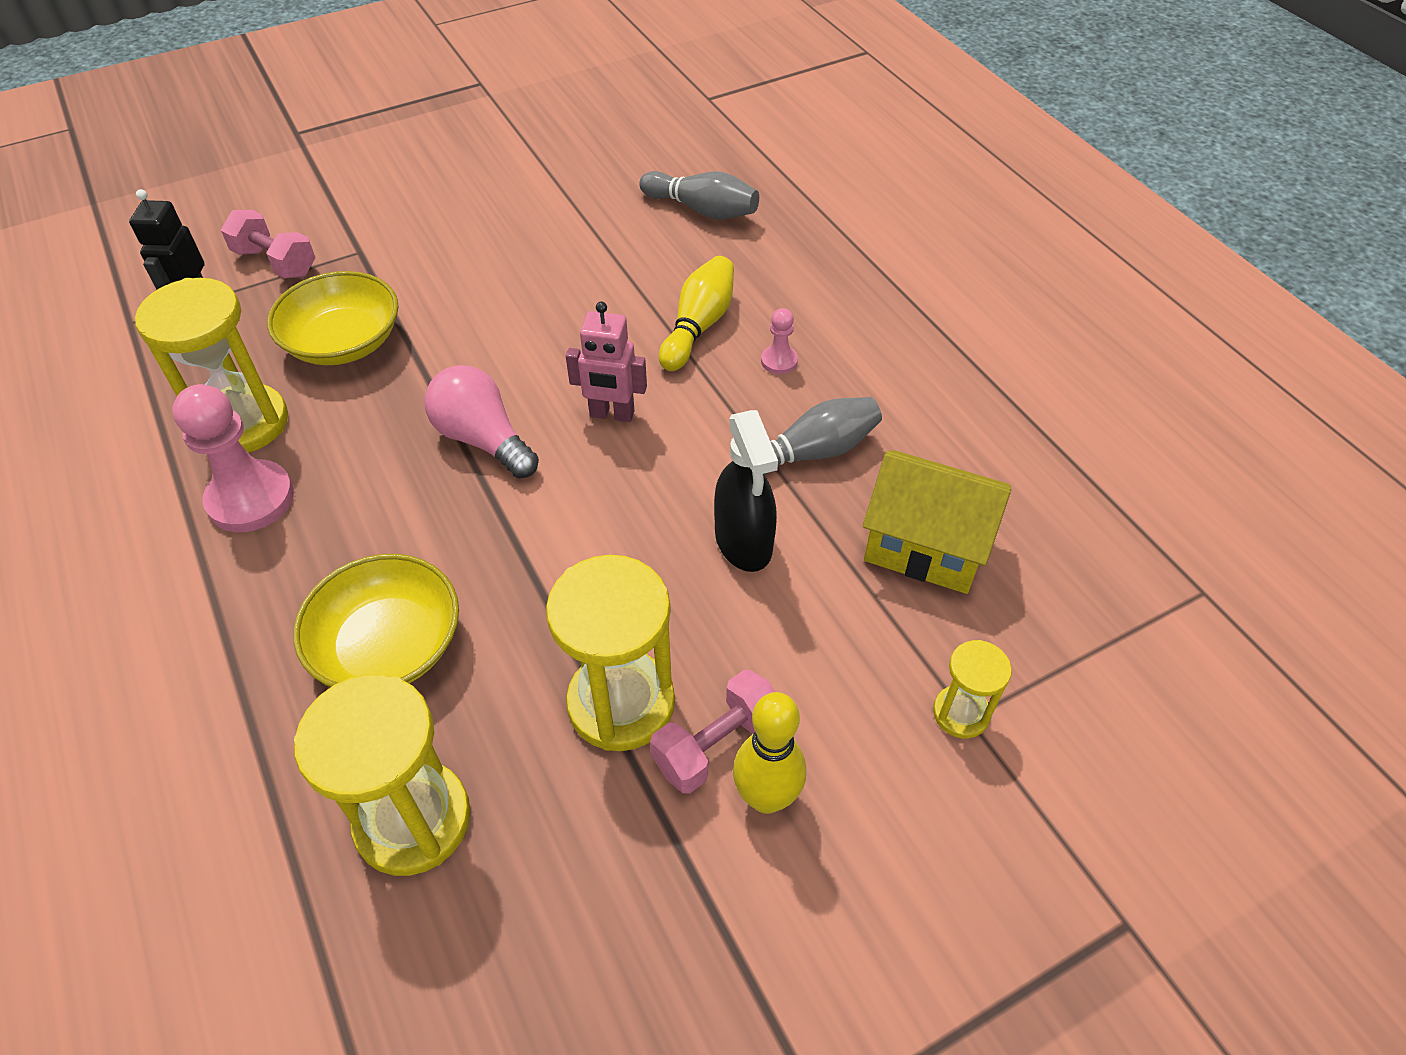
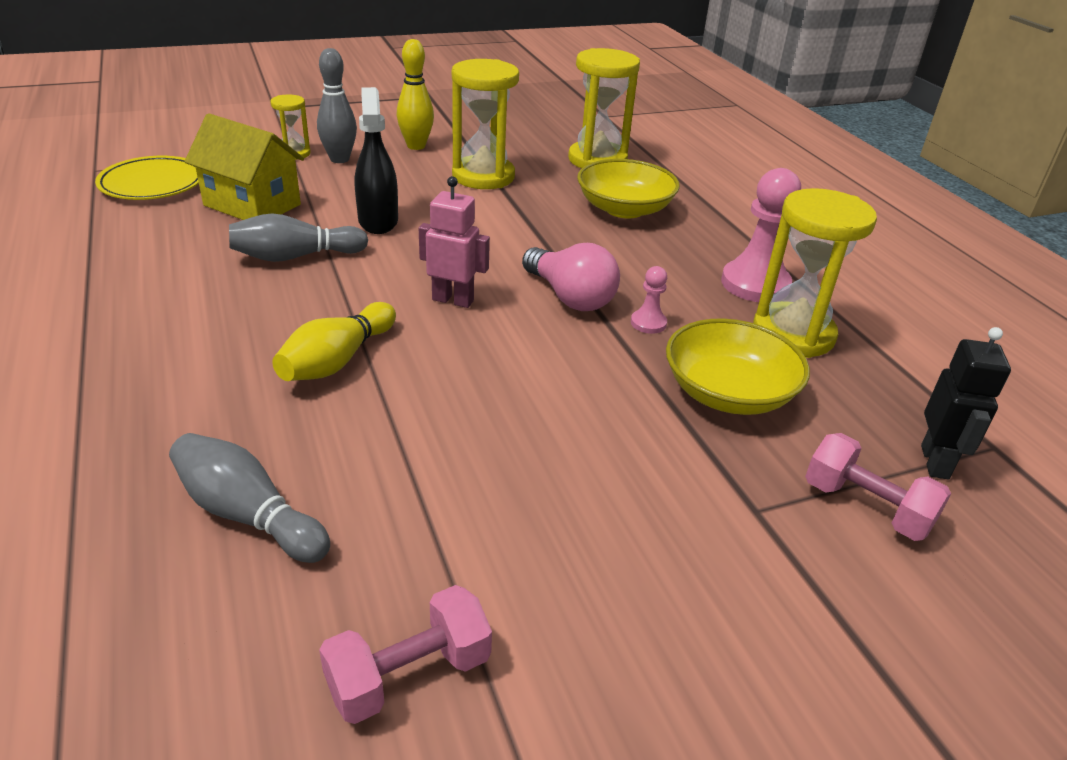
camera: 175 degrees left, 15 degrees down
(717, 745) = (434, 160): pink dumbbell -> pink dumbbell (409, 675)
(779, 361) = (274, 320): pink pawn -> pink pawn (648, 323)
(877, 710) = (339, 159): none -> grey bowling pin
(1094, 572) = (152, 183): none -> yellow plate

